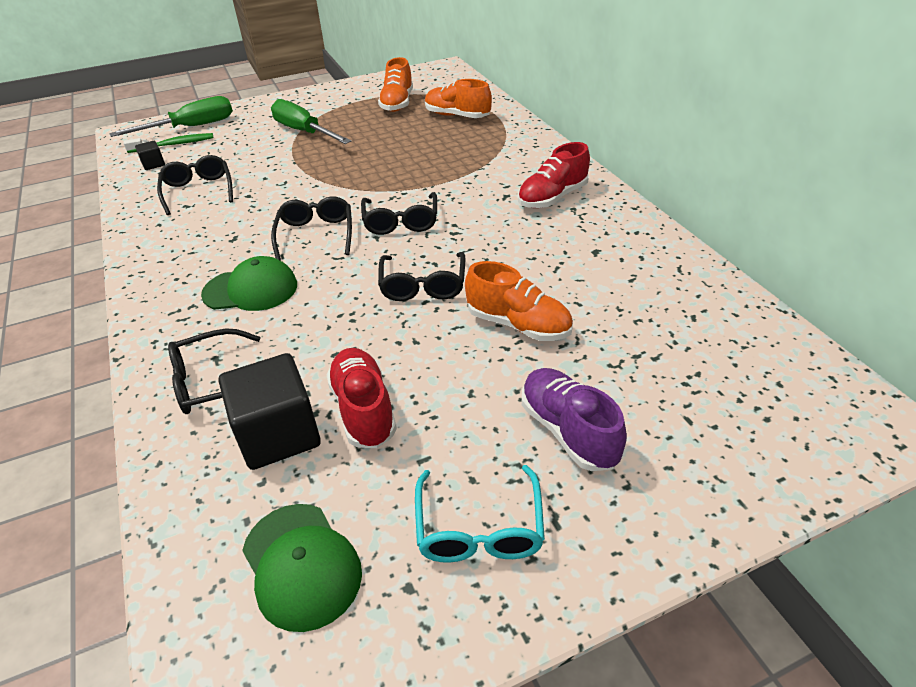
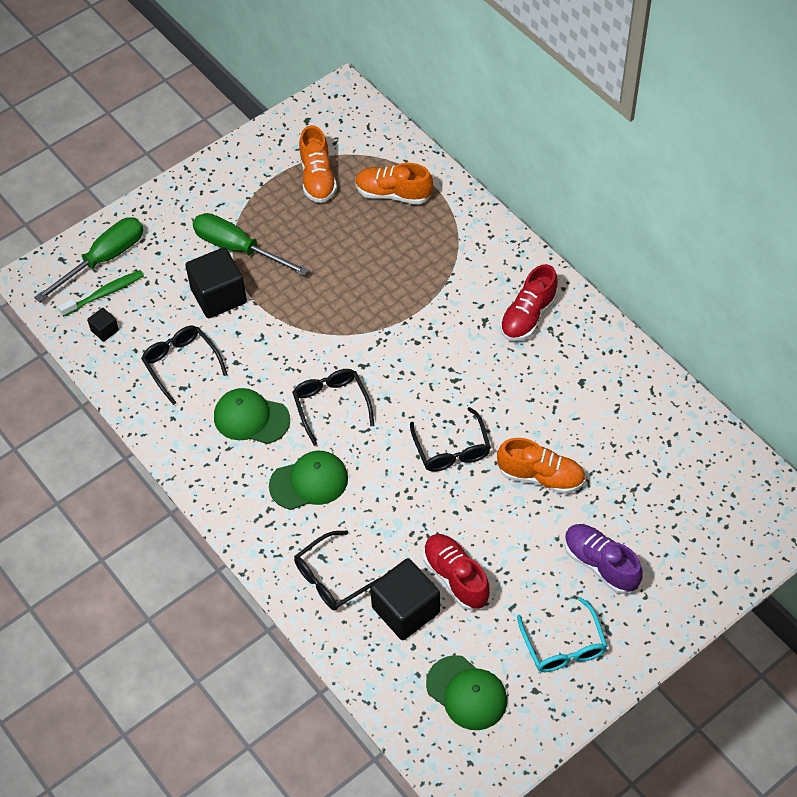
camera: 15 degrees left, 15 degrees up
(231, 234) = (251, 418): none -> green cap
(266, 155) = (219, 296): none -> black cube
(401, 222) = (401, 374): black glasses -> none

